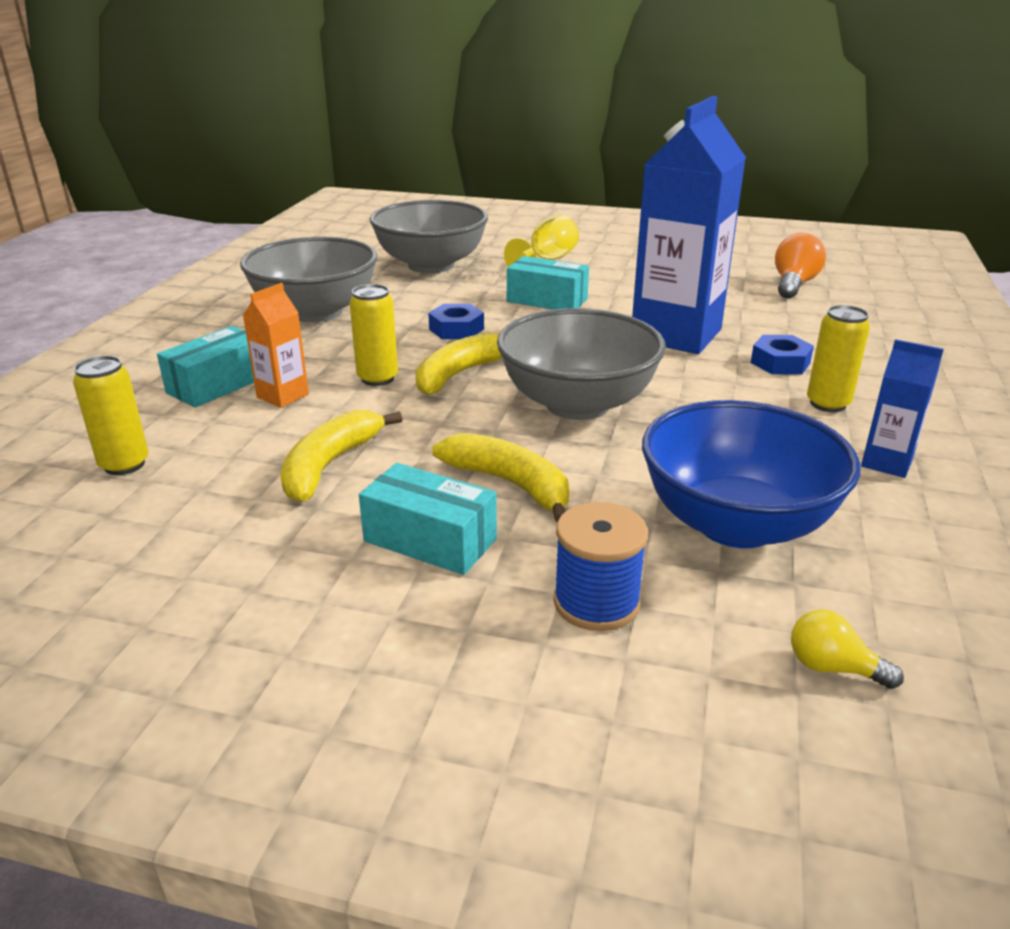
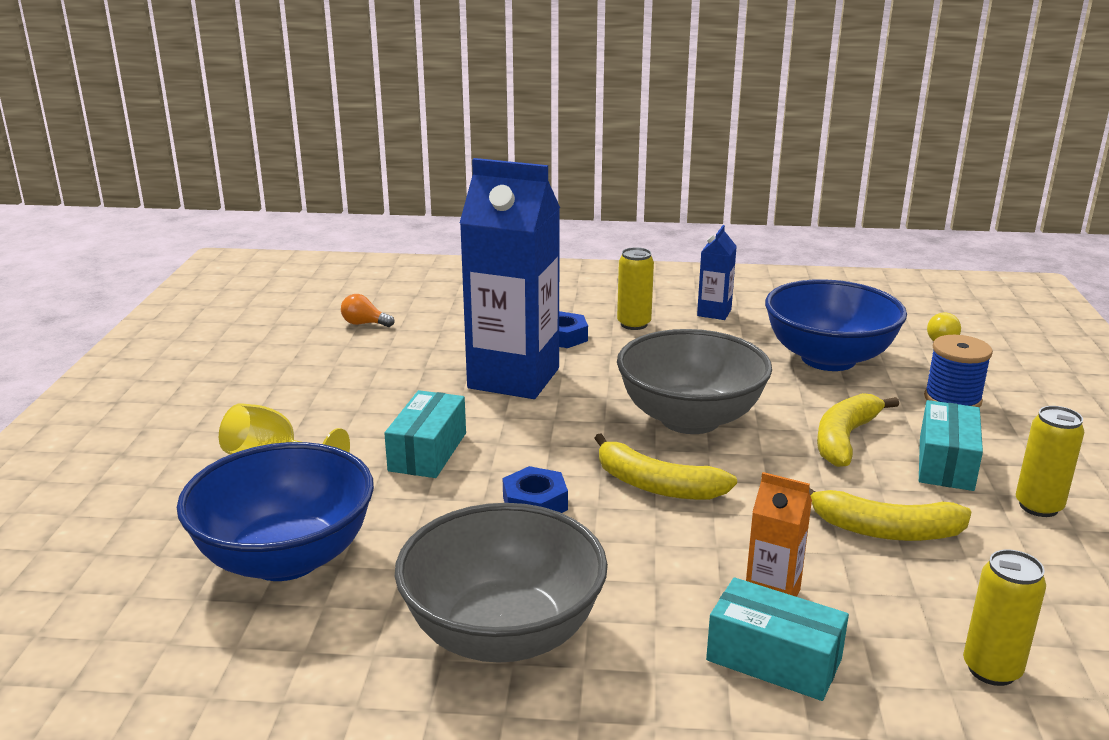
camera: 100 degrees left, 5 degrees down
(377, 378) = (693, 536): yellow can -> yellow can (1038, 506)
(431, 265) = (286, 558): grey bowl -> blue bowl
(793, 284) = (364, 324): orange light bulb -> orange light bulb, size x0.61

